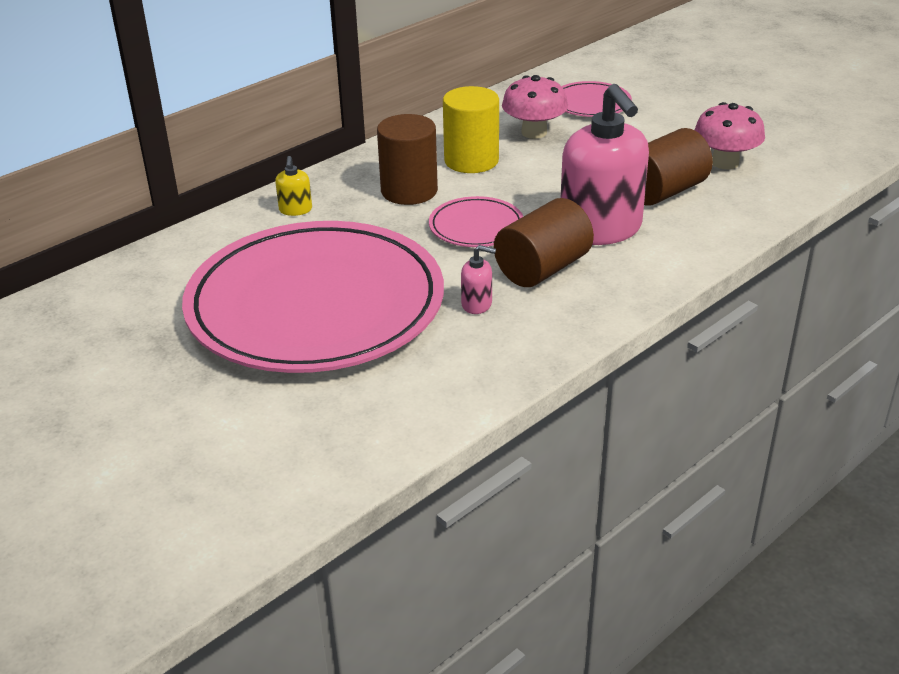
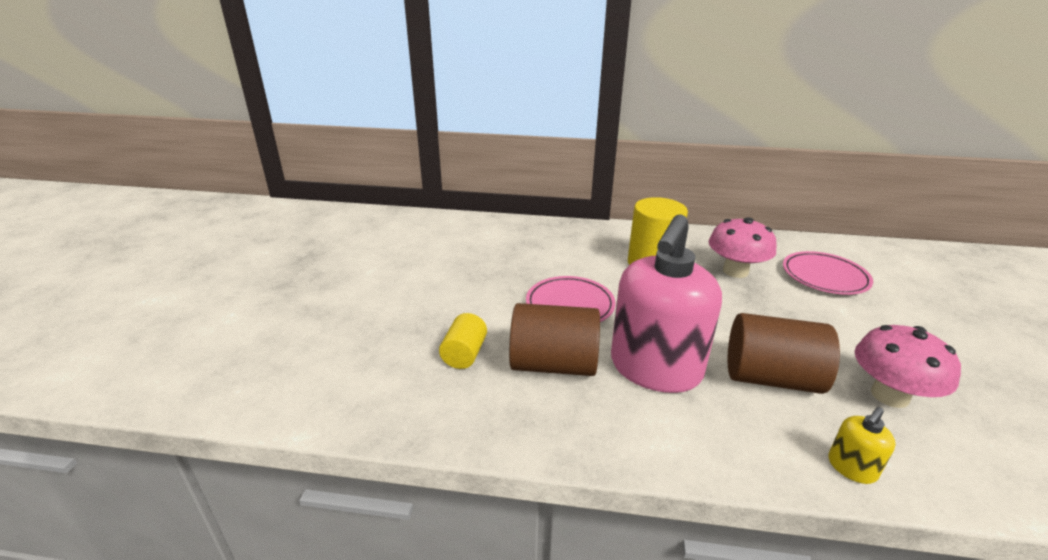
camera: 50 degrees right, 5 degrees down
(295, 210) = (497, 233): yellow soap dispenser -> yellow soap dispenser (851, 468)
(315, 305) = (394, 287): pink plate -> none
(409, 191) = (575, 259): brown cylinder -> none
(477, 304) = (464, 354): pink soap dispenser -> yellow cylinder

